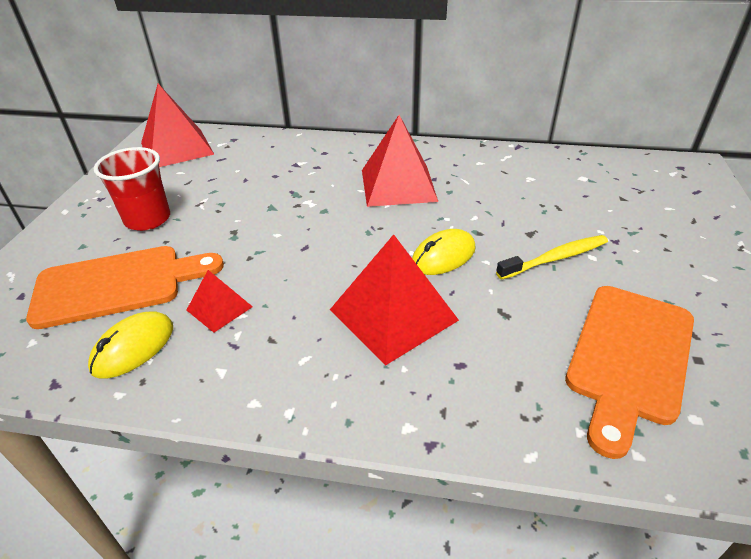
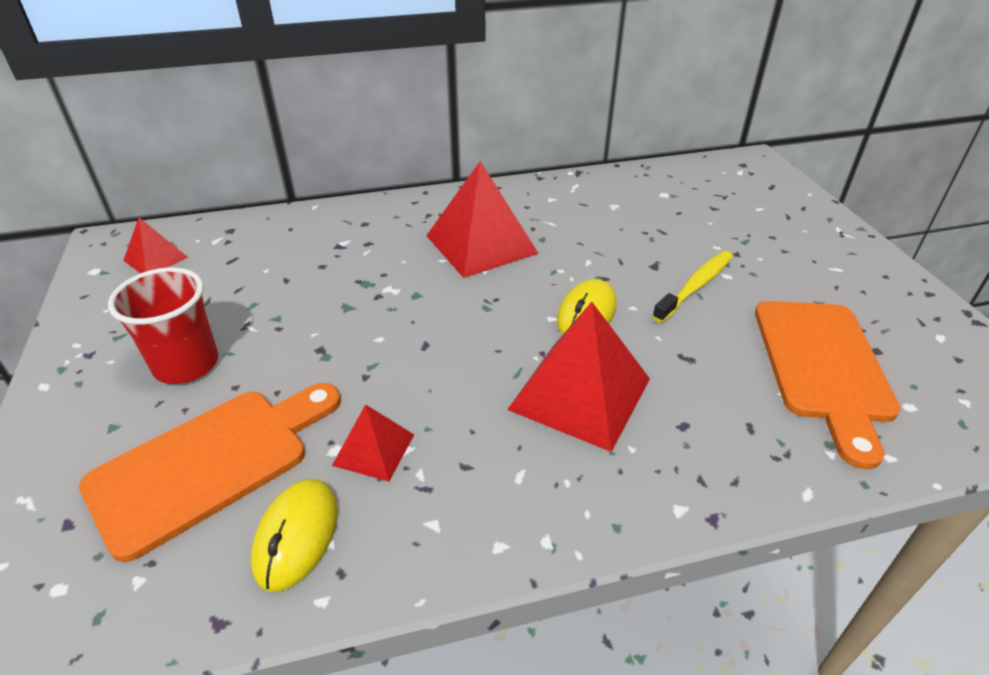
camera: 25 degrees left, 0 degrees up
(177, 148) = (156, 259): red pyramid -> red pyramid, size x0.52

